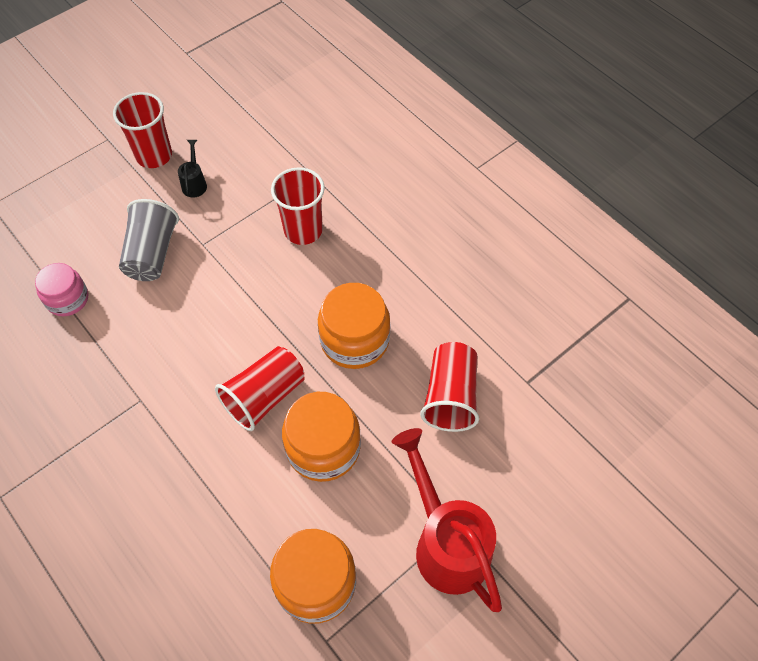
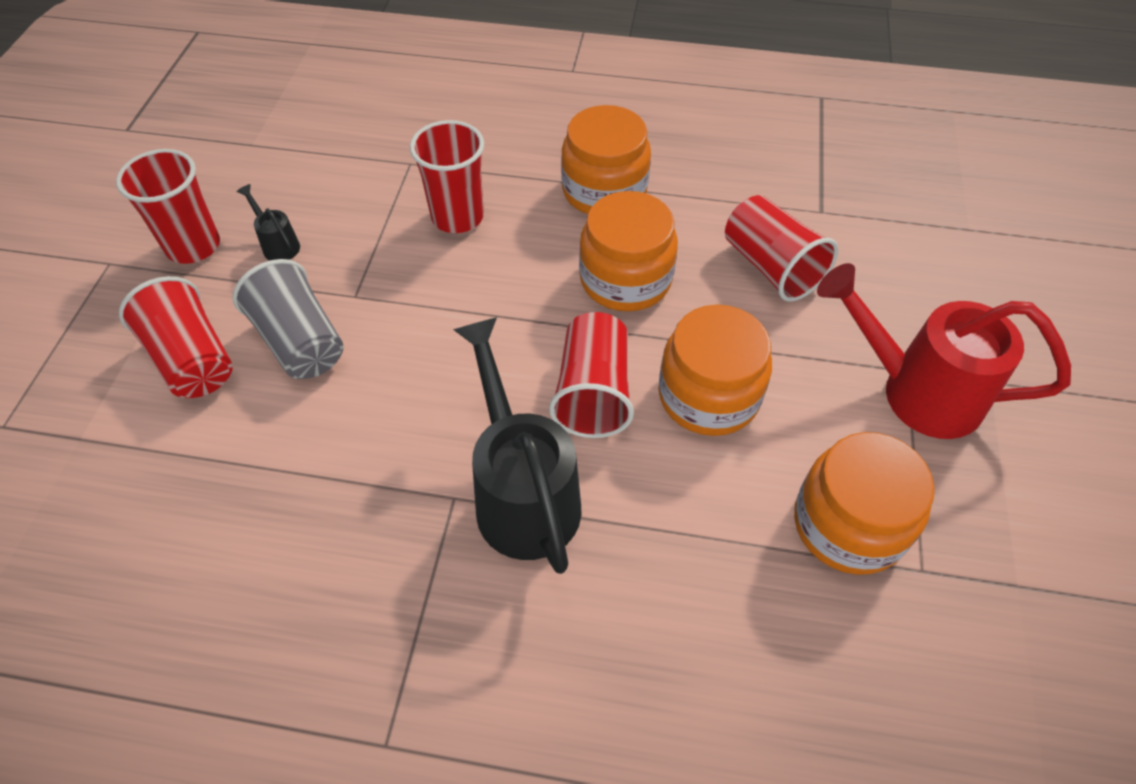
camera: 40 degrees left, 5 degrees down
(67, 299) = (236, 458): pink jar -> none
(96, 227) = (192, 360): none -> red cup
(173, 425) = (522, 493): none -> black watering can
(405, 271) = (604, 191): none -> orange jar

